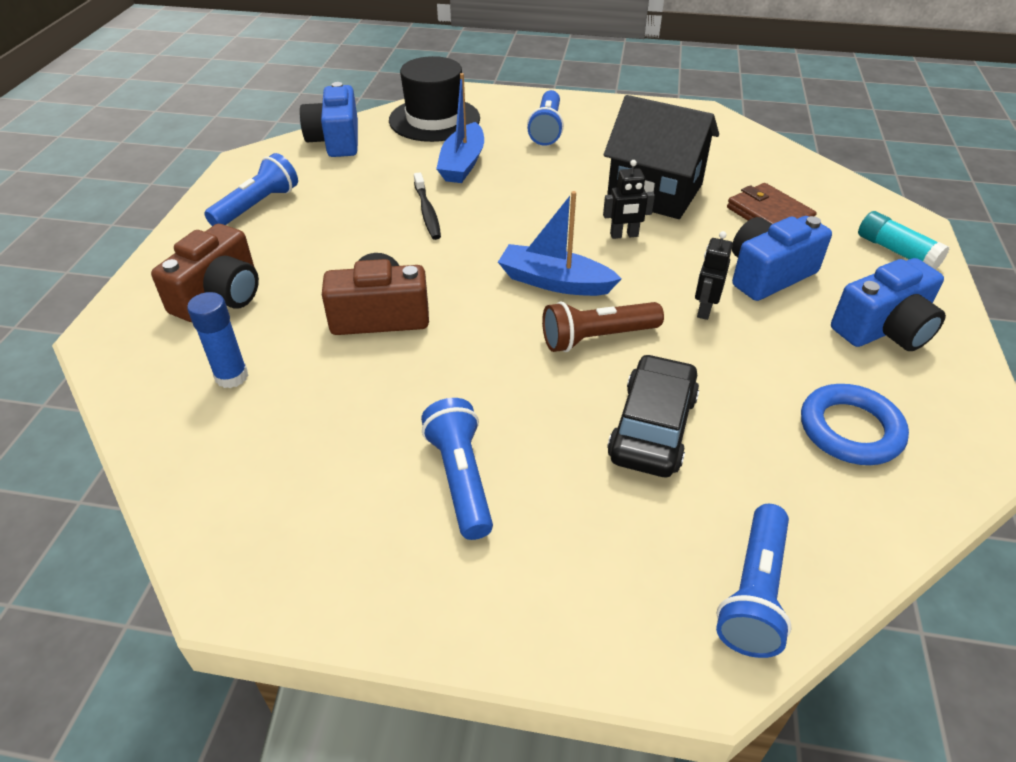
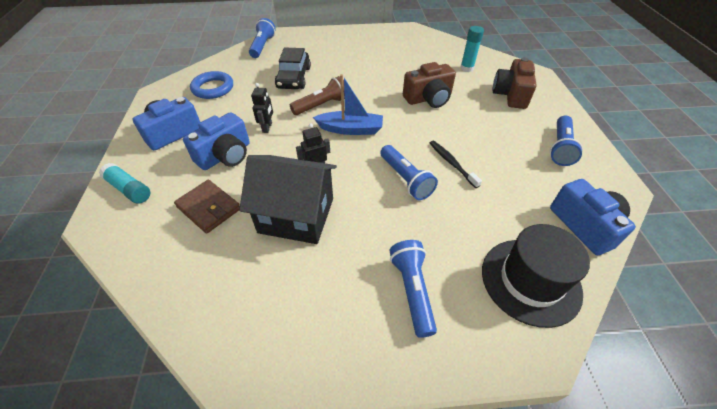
camera: 165 degrees right, 5 degrees up
(231, 376) = (466, 68): blue glue stick -> turquoise glue stick
(461, 478) = (359, 55): blue flashlight -> blue flashlight (405, 179)
(462, 164) = (460, 217): blue boat -> none

